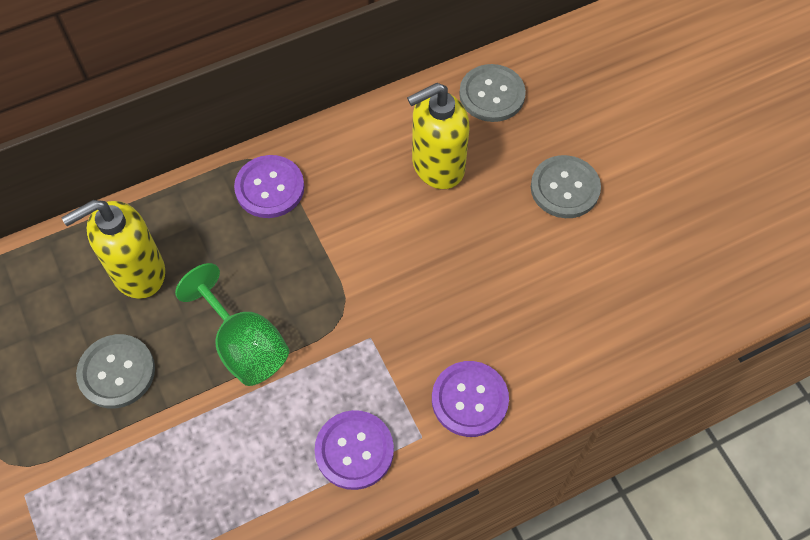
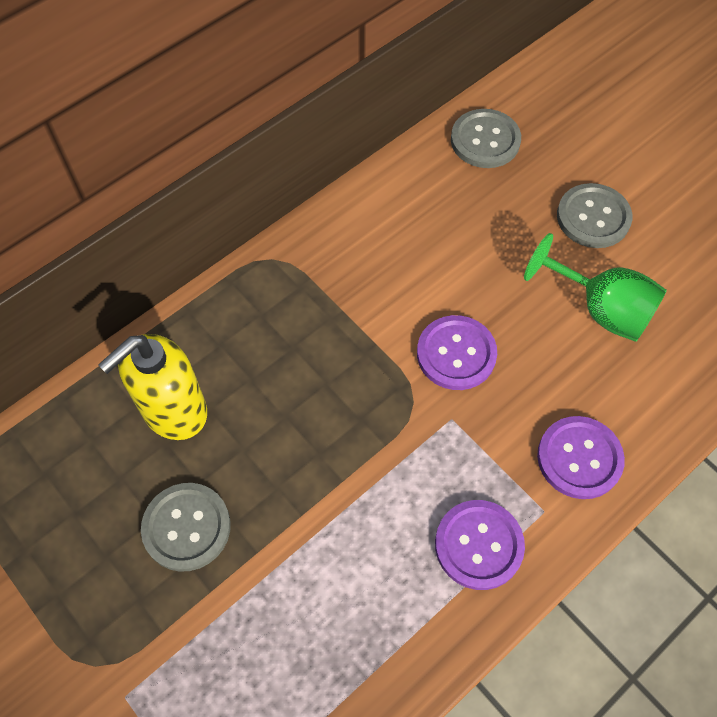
camera: 15 degrees left, 0 degrees up
(244, 346) = (320, 462): green goblet -> green goblet (601, 309)
(269, 188) = (288, 286): purple button -> purple button (456, 354)
(437, 166) = (456, 224): yellow soap dispenser -> none

